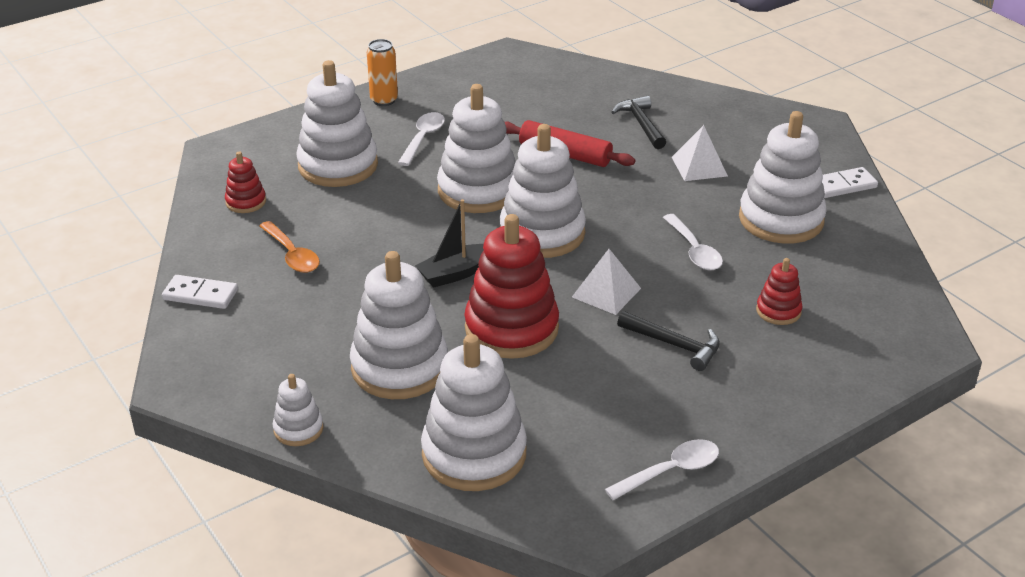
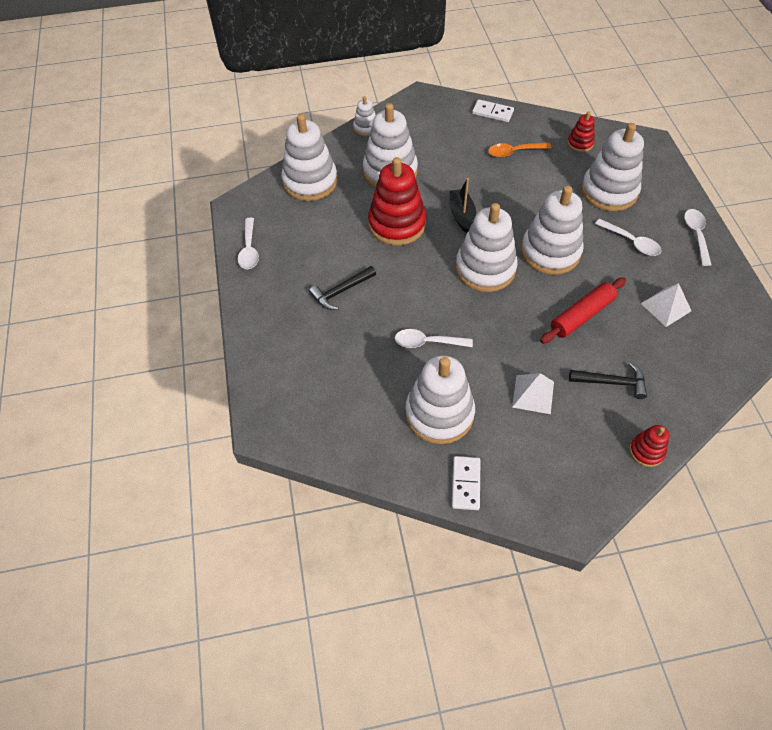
camera: 115 degrees right, 20 degrees up
(200, 295) = (492, 112): white domino -> white domino turned 75 degrees clockwise
(384, 100) = (696, 235): orange can -> white spoon
(606, 292) = (407, 278): white pyramid -> white pyramid (665, 307)
(778, 311) = (341, 359): red stacking toy -> red stacking toy (646, 451)

